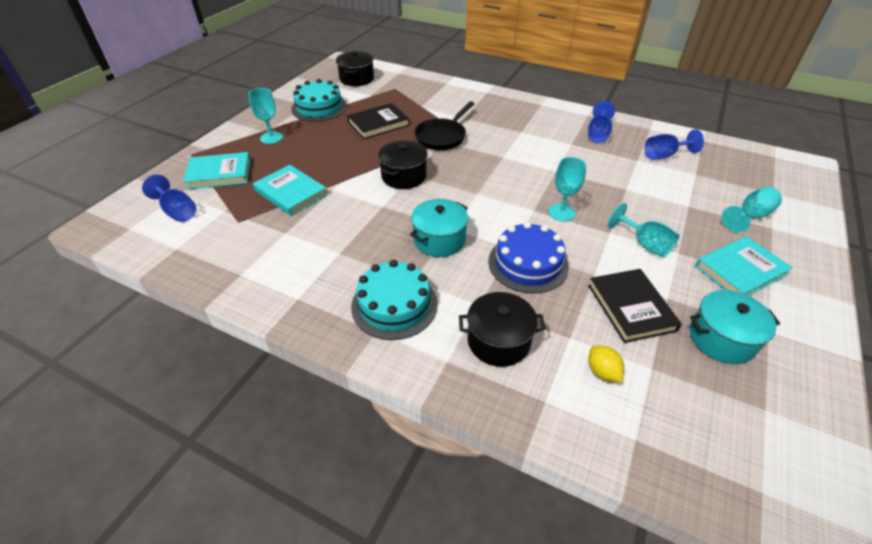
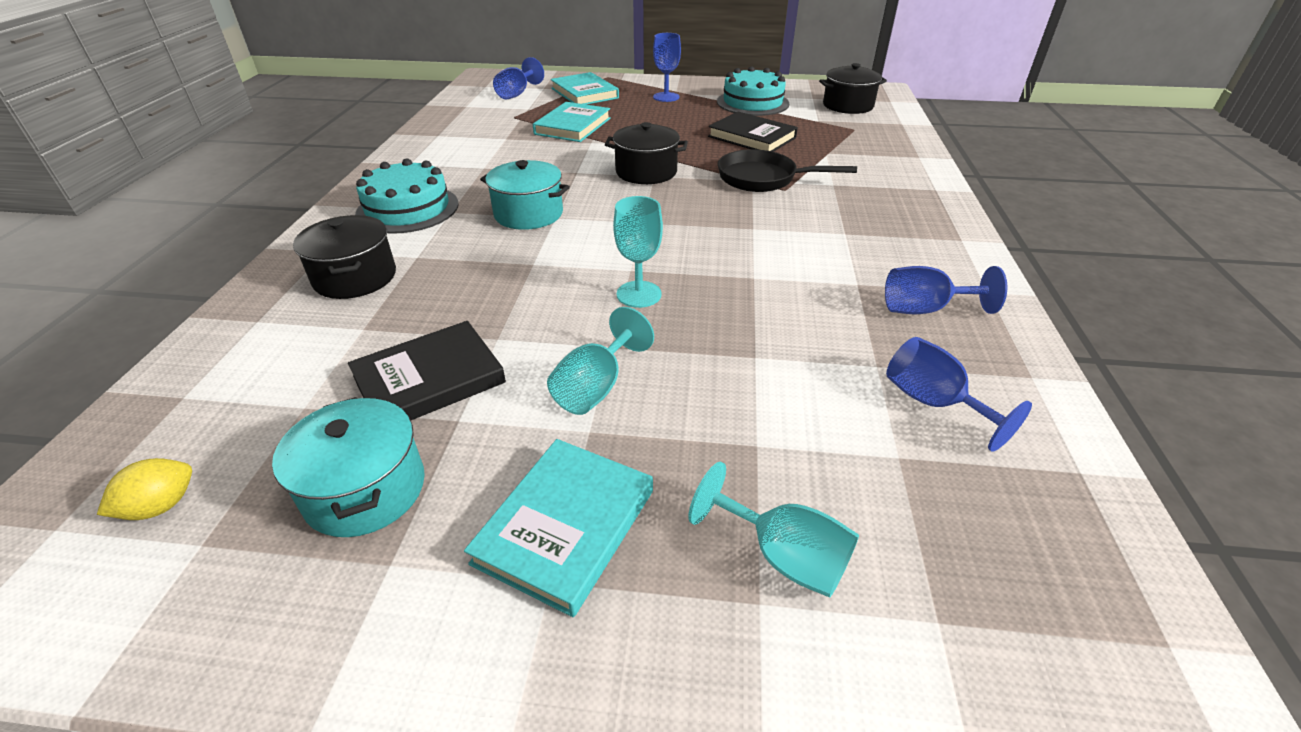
camera: 70 degrees right, 5 degrees down
(271, 138) = (666, 97): turquoise goblet -> blue goblet
(528, 263) = (504, 280): blue cake -> none
(602, 372) = (299, 360): yellow lemon -> yellow lemon (161, 506)
(740, 270) = (565, 526): turquoise book -> turquoise book turned 75 degrees clockwise

